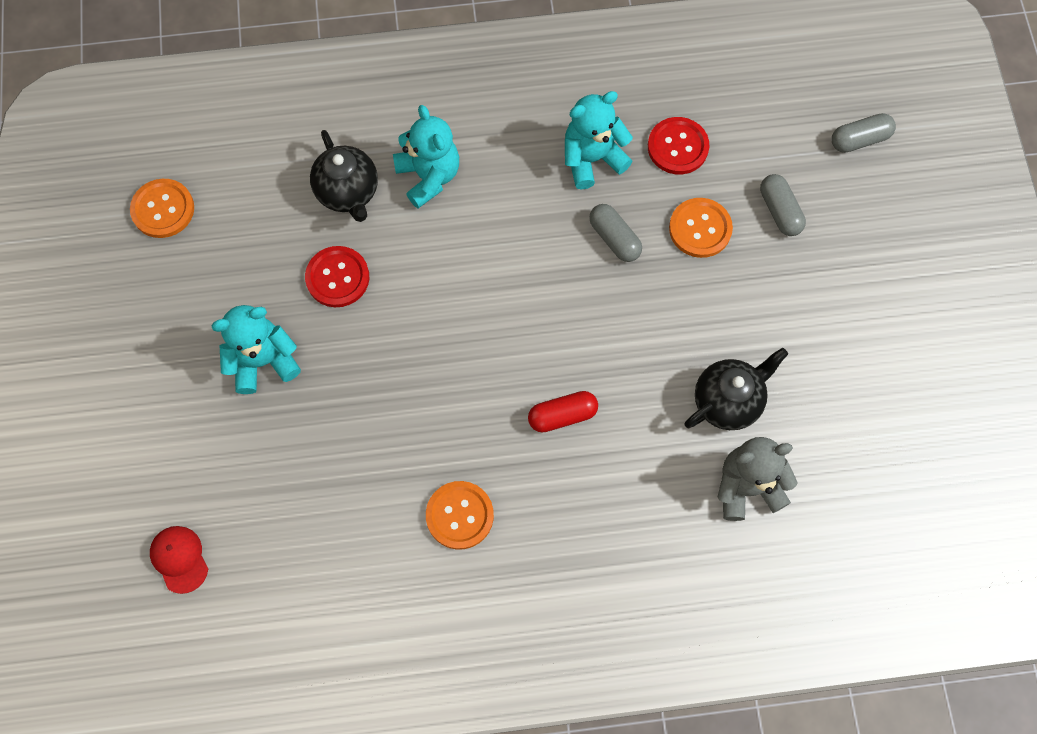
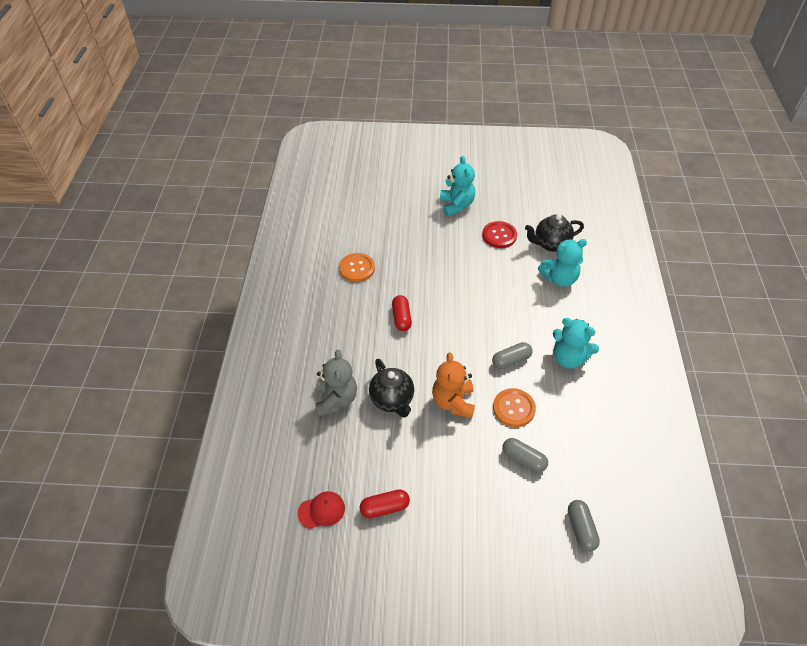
camera: 100 degrees right, 20 degrees down
(163, 209) = (545, 177): orange button -> none
(179, 559) = (365, 173): red cap -> red cap (321, 510)
(592, 159) = (569, 358): turquoise teddy bear -> turquoise teddy bear turned 135 degrees clockwise
(677, 147) = (576, 407): red button -> none
(709, 312) = (453, 402): none -> orange teddy bear
(779, 211) = (523, 459): grey capsule -> grey capsule turned 45 degrees clockwise
(901, 380) = (384, 507): none -> red capsule

